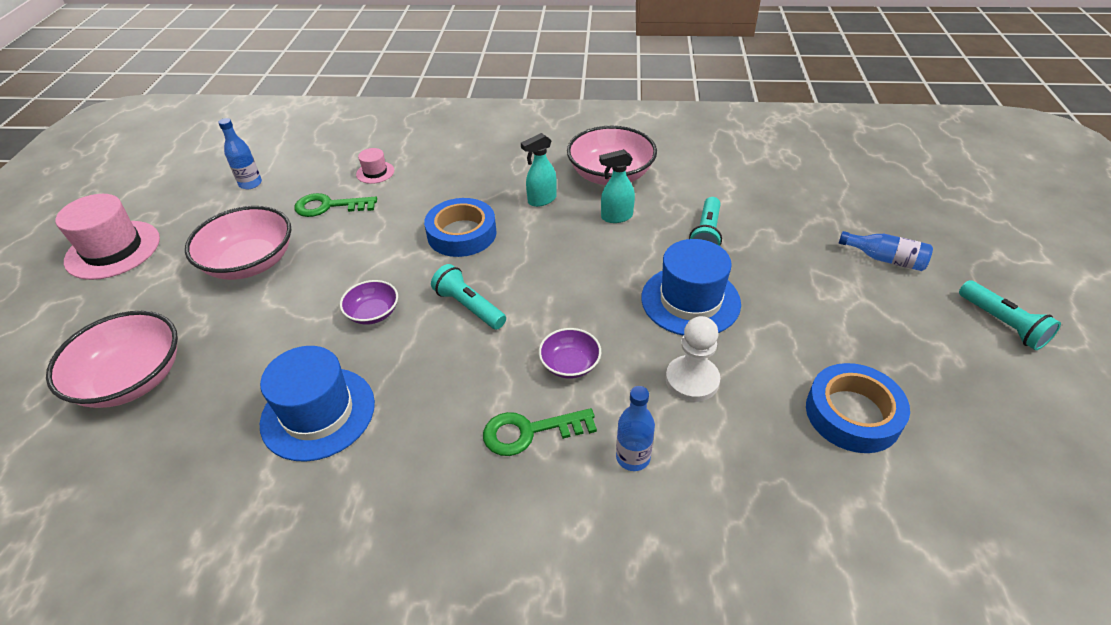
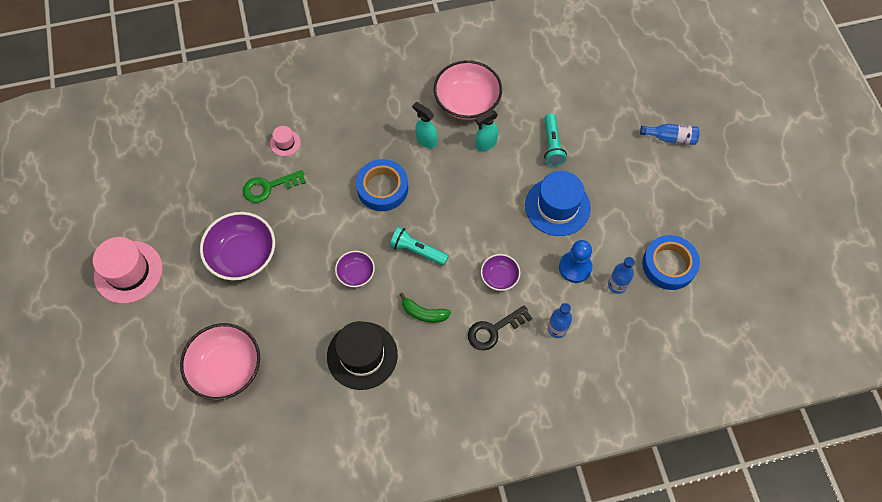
camera: 20 degrees left, 20 degrees up
(250, 184) = (191, 180): blue bottle -> blue bottle (617, 285)
(250, 263) = (242, 255): pink bowl -> purple bowl
(318, 413) = (362, 355): blue hat -> black hat
(437, 382) = (424, 313): none -> green banana
(530, 432) = (494, 330): green key -> black key
(541, 200) = (426, 140): turquoise spray bottle -> turquoise spray bottle turned 90 degrees clockwise
(692, 380) = (575, 267): white pawn -> blue pawn
(1002, 324) = (744, 175): turquoise flashlight -> none

